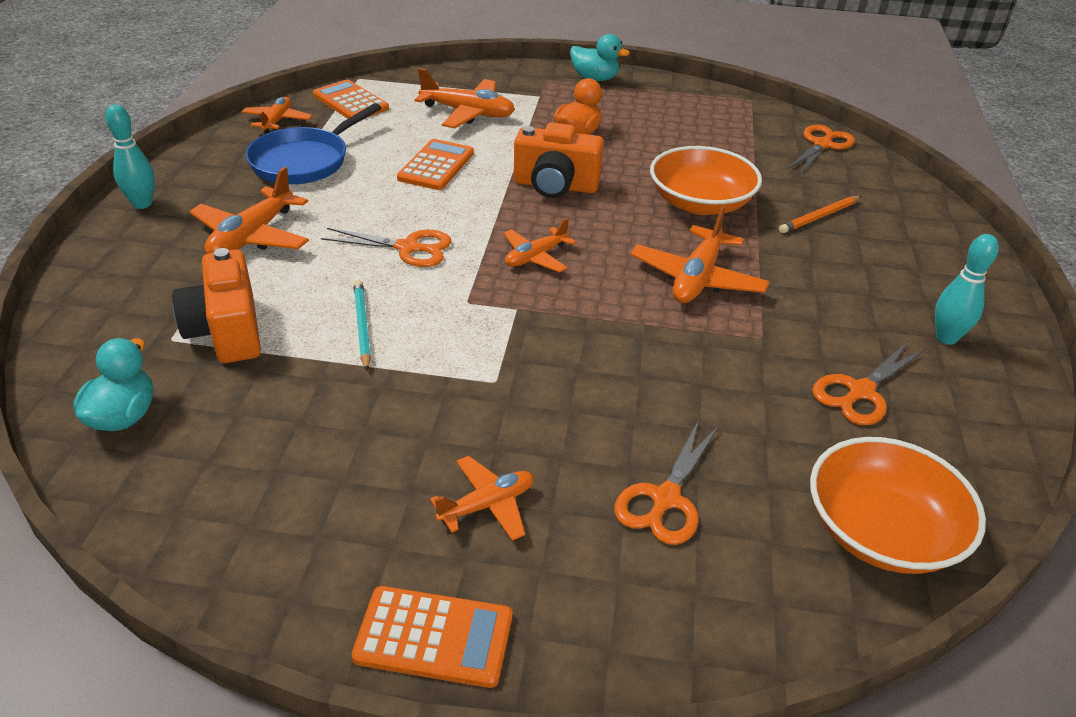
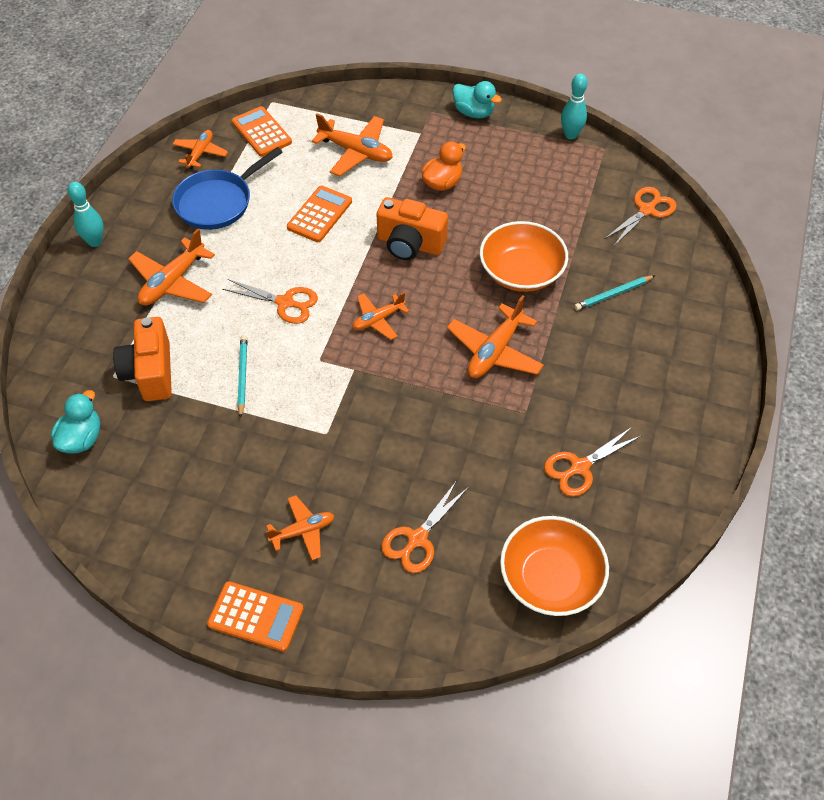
camera: 10 degrees right, 15 degrees up
(819, 217) = (613, 294): orange pencil -> turquoise pencil
(946, 338) = (664, 425): turquoise bowling pin -> turquoise bowling pin (571, 135)

